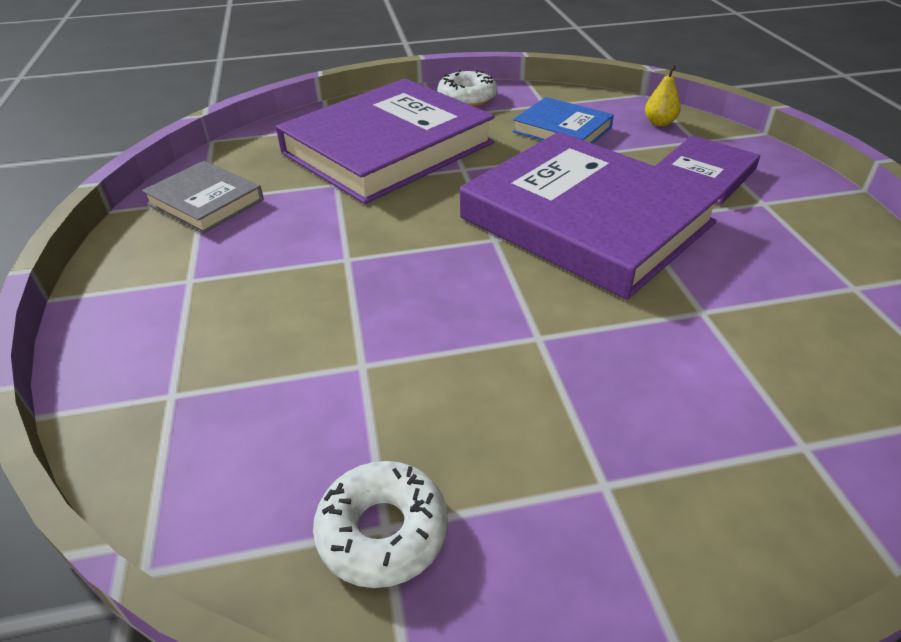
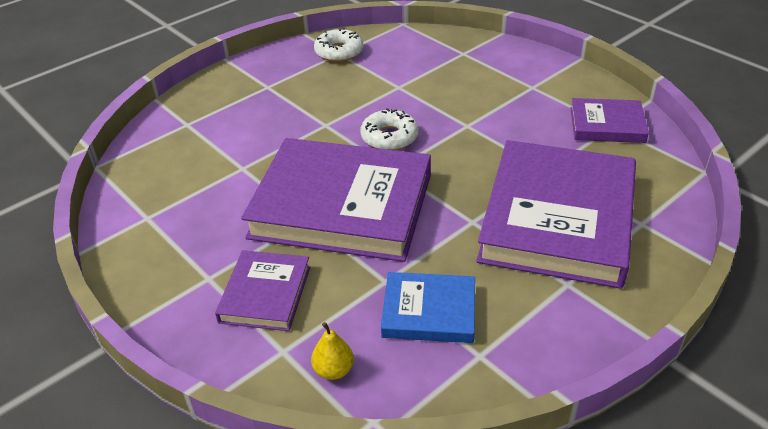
camera: 150 degrees right, 0 degrees up
(205, 202) = (607, 125): grey book -> purple book
(467, 97) = (575, 330): white donut -> white donut (389, 137)

